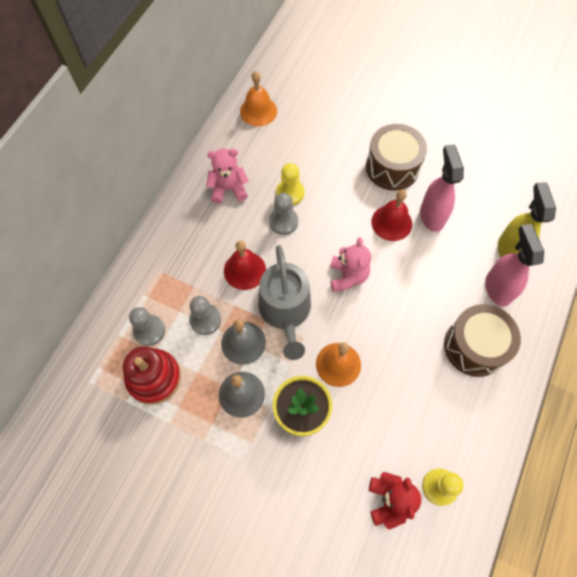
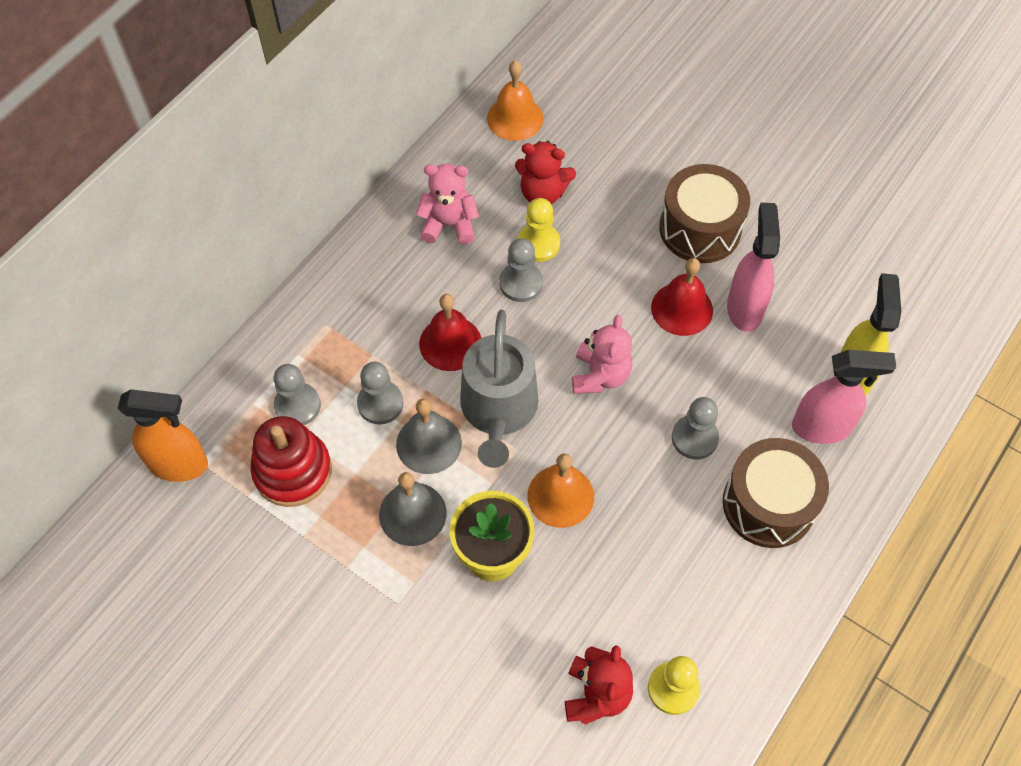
camera: 10 degrees right, 5 degrees down
(74, 387) = (179, 465): none -> orange spray bottle
(286, 158) = (542, 193): none -> red teddy bear
(417, 309) = (694, 438): none -> grey pawn
(497, 288) = (821, 427): pink spray bottle -> pink spray bottle turned 90 degrees clockwise

